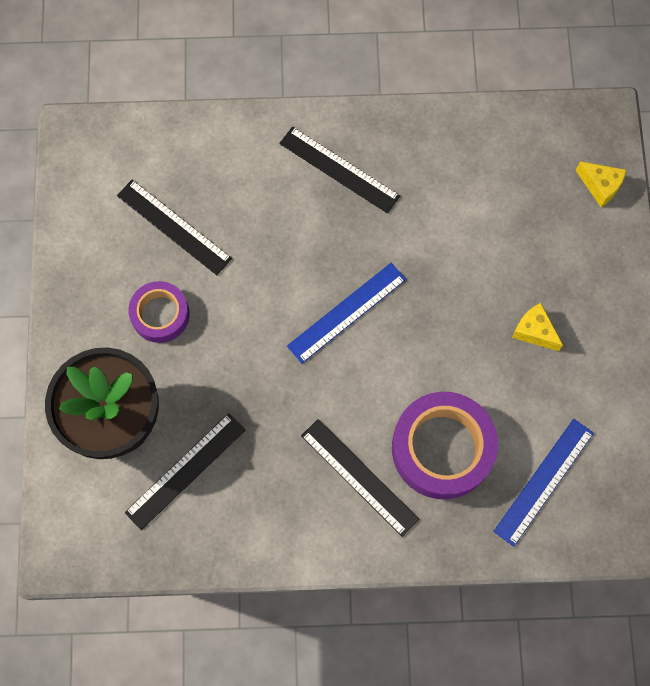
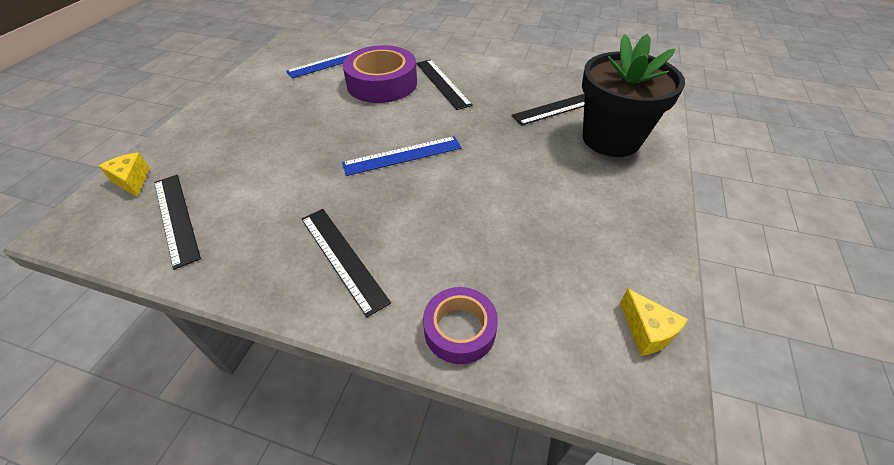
camera: 160 degrees left, 25 degrees down
(160, 314) = (565, 191): purple tape -> purple tape (460, 329)
(174, 226) = (537, 254): black ruler -> black ruler (175, 218)
(534, 331) = (275, 116): yellow cheese -> yellow cheese (646, 331)

